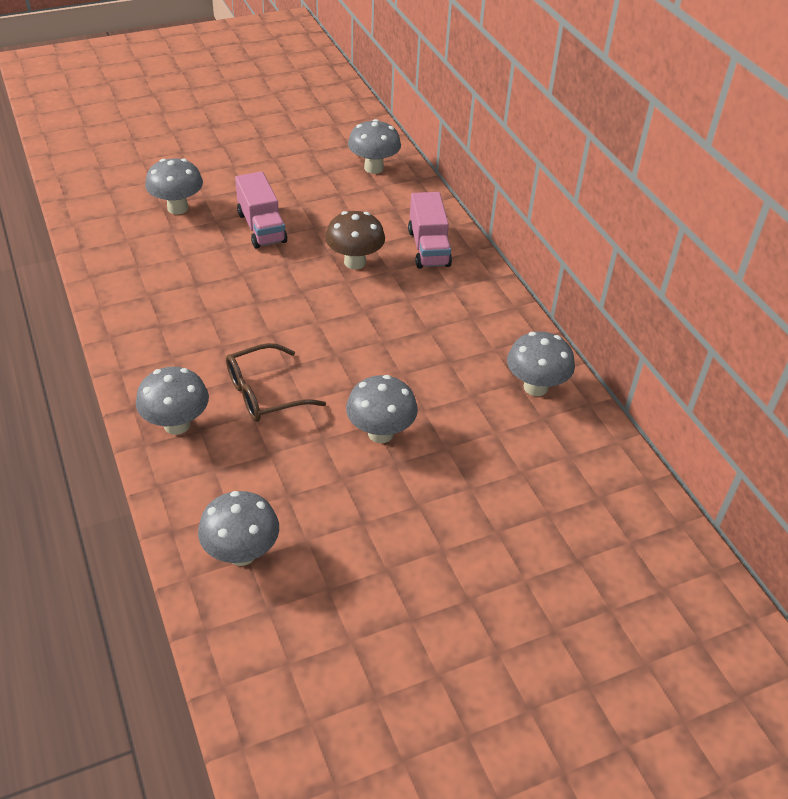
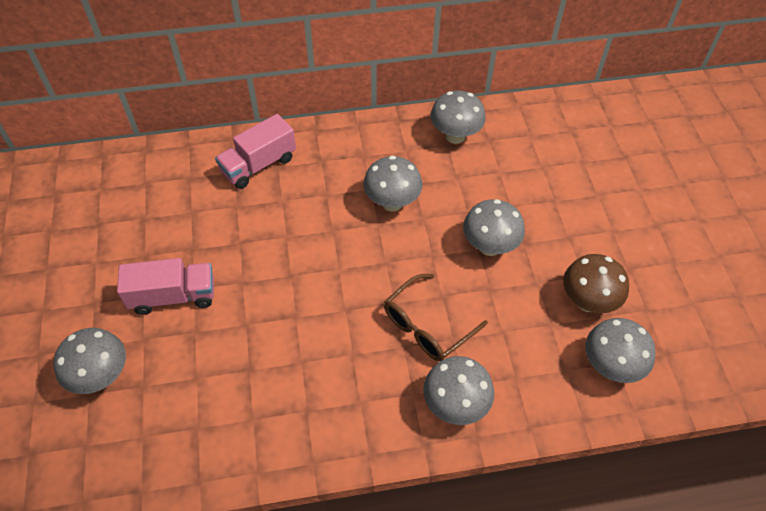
camera: 75 degrees left, 10 degrees up
(264, 393) = (427, 326): brown glasses -> brown glasses turned 60 degrees clockwise
(355, 262) = (260, 225): brown mushroom -> brown mushroom (587, 302)
(373, 168) = (110, 182): grey mushroom -> grey mushroom (392, 203)
(428, 248) = (258, 165): pink truck -> pink truck turned 135 degrees clockwise

